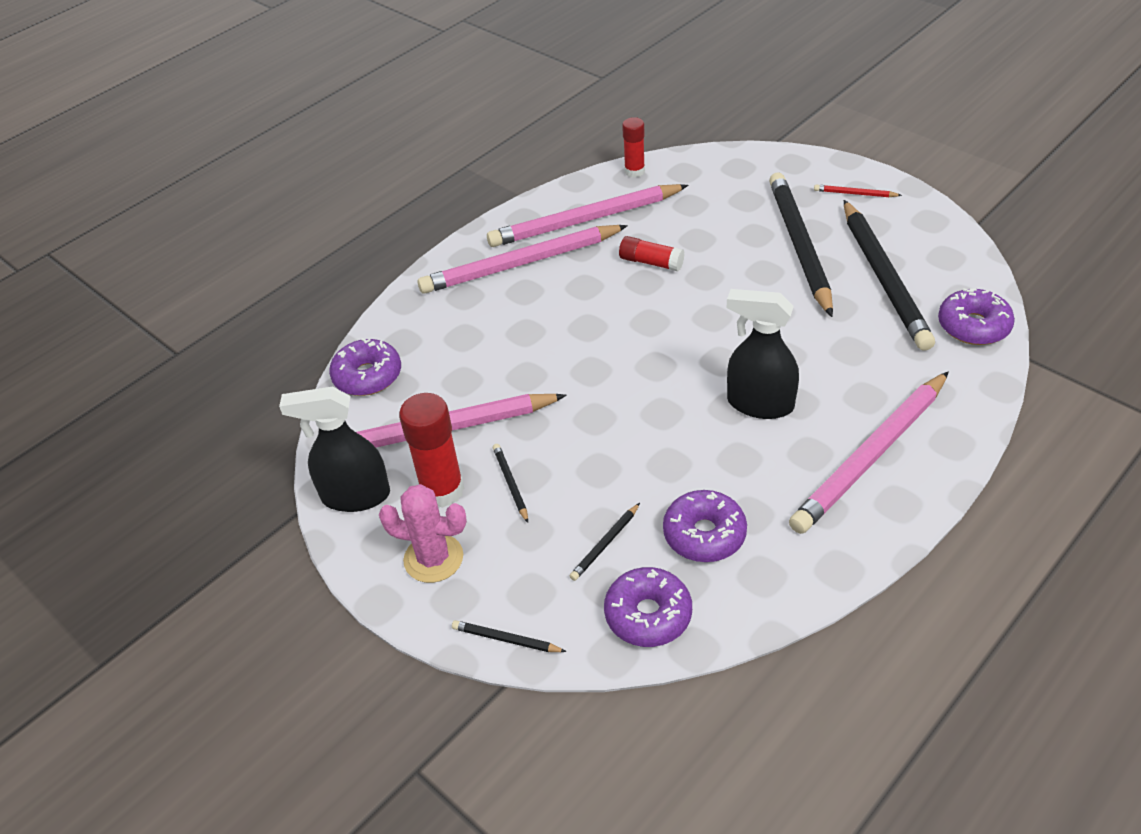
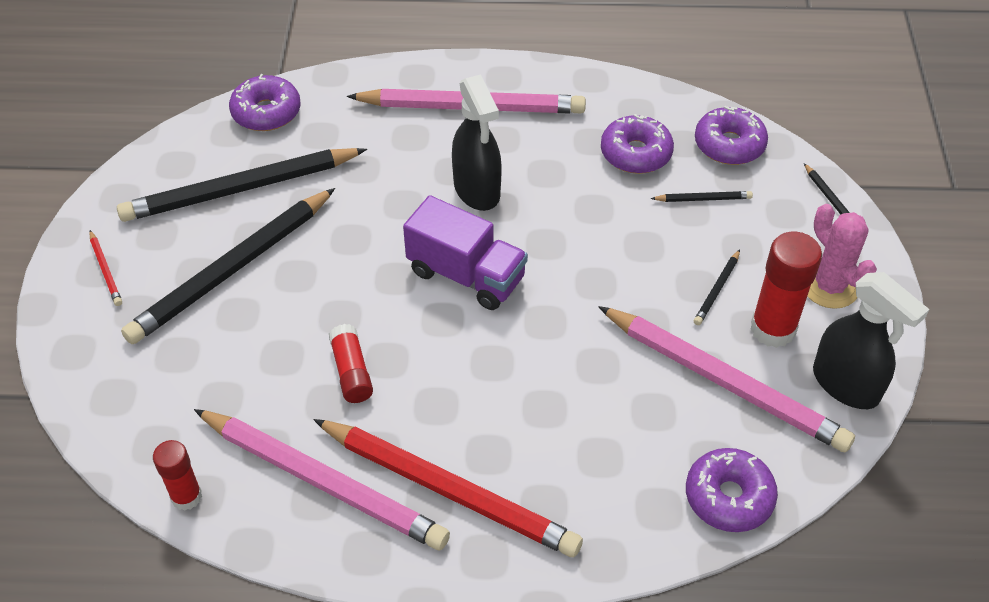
camera: 135 degrees left, 5 degrees up
(520, 264) = (449, 490): pink pencil -> red pencil
(676, 353) = (466, 275): none -> purple truck
(884, 278) = (240, 189): black pencil -> black pencil turned 150 degrees counterclockwise

